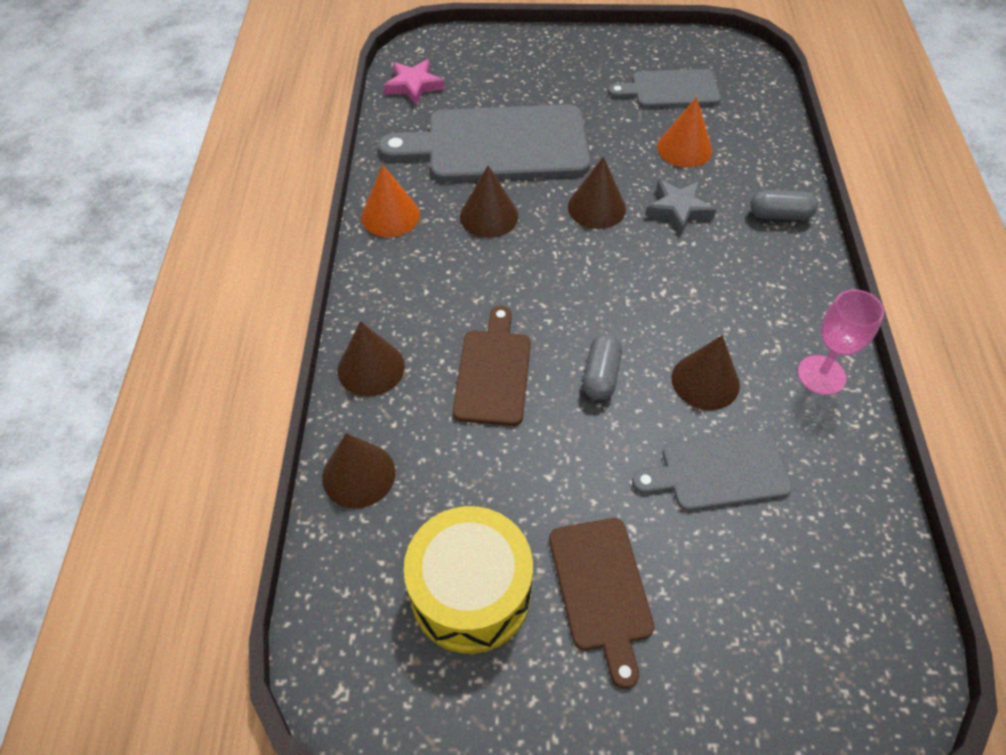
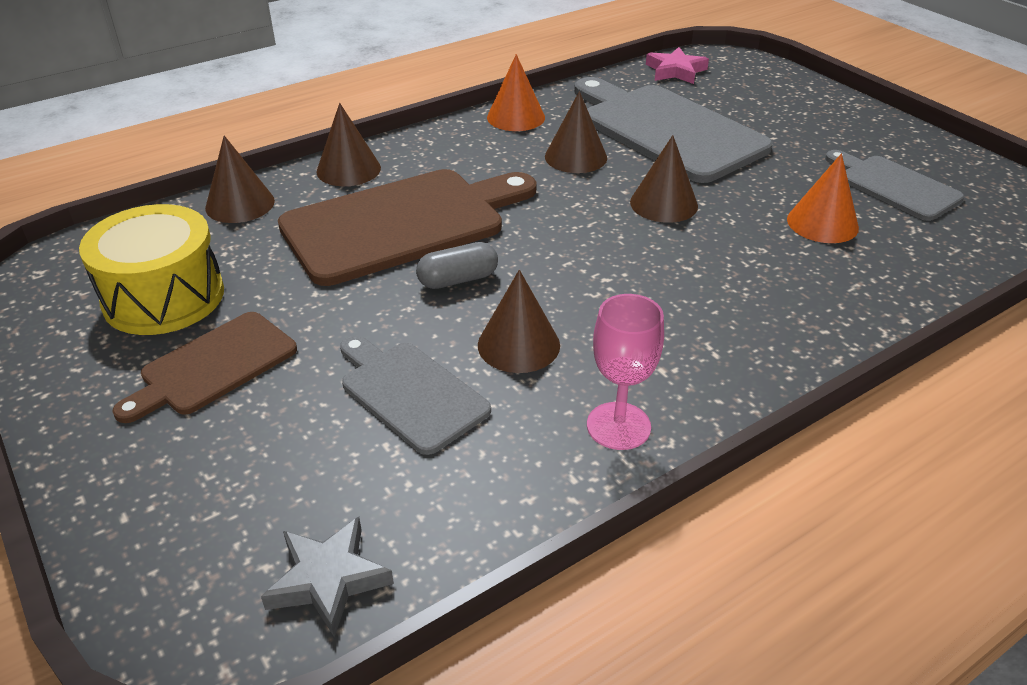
camera: 55 degrees right, 15 degrees down
(493, 372) = (402, 224): brown cutting board -> brown cutting board, size x1.79
(678, 209) = (730, 249): grey star -> grey star (328, 579)
(779, 215) = (821, 317): grey capsule -> none

